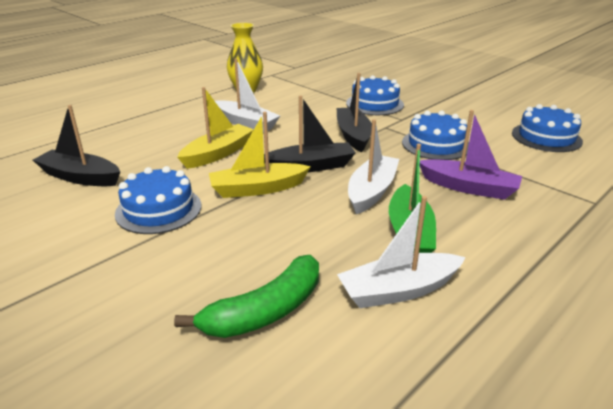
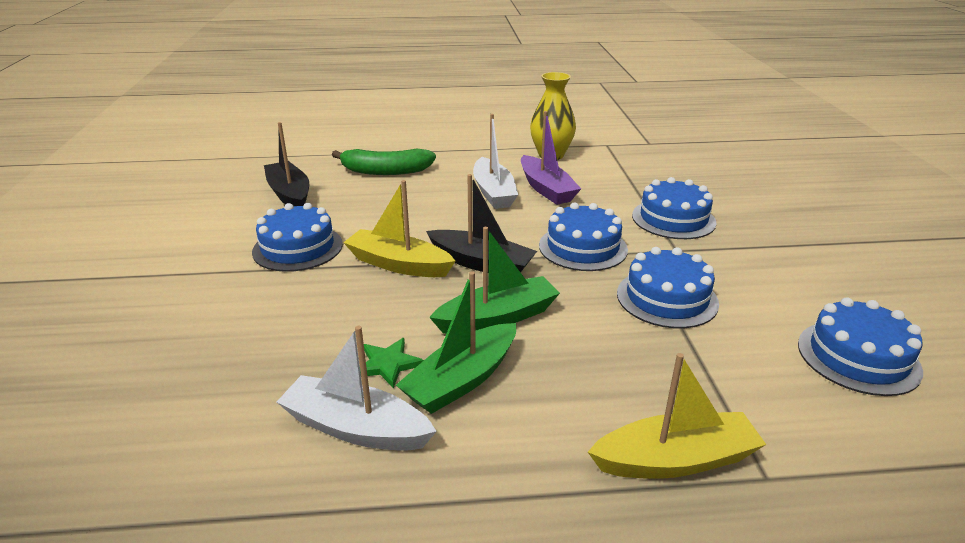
camera: 40 degrees right, 0 degrees up
(218, 154) = (420, 215): yellow boat -> yellow boat (675, 460)
(265, 311) = (234, 377): green banana -> green banana (385, 171)
(353, 135) = (583, 247): black boat -> blue cake
(354, 247) = (388, 364): none -> green star
(371, 191) = (498, 318): white boat -> green boat
(468, 187) = (616, 367): purple boat -> purple boat (546, 189)

